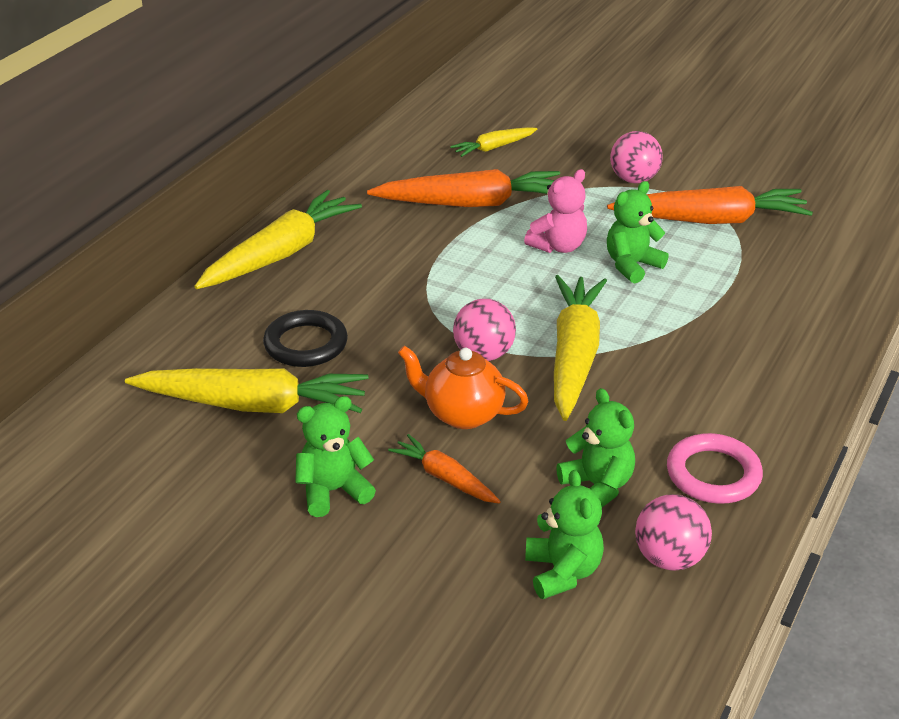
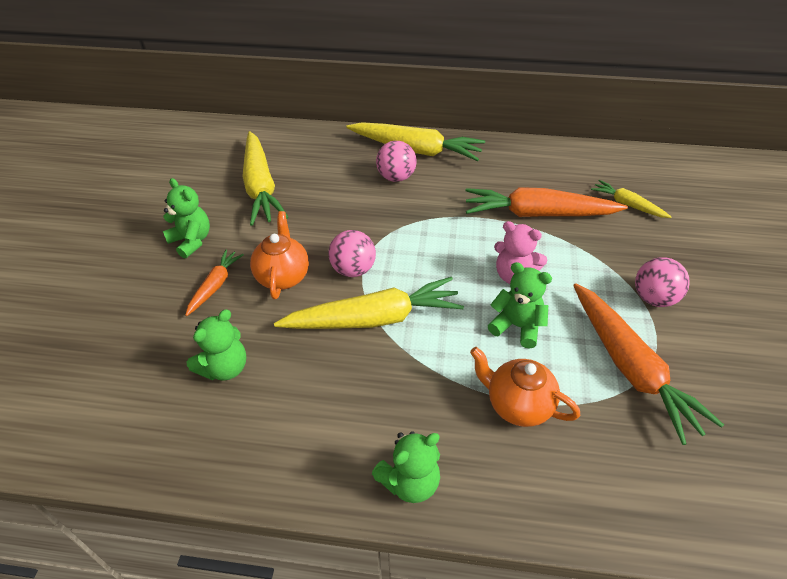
camera: 70 degrees right, 10 degrees up
(306, 344) = (327, 188): black ring -> none
(471, 203) = (538, 214): orange carrot -> orange carrot turned 120 degrees clockwise
(562, 572) = (133, 369): green teddy bear -> green teddy bear (410, 482)
(669, 558) = (154, 429): pink ball -> pink ball (396, 177)
(713, 474) = (257, 439): pink ring -> none
(730, 293) = (518, 405): none -> orange teapot

